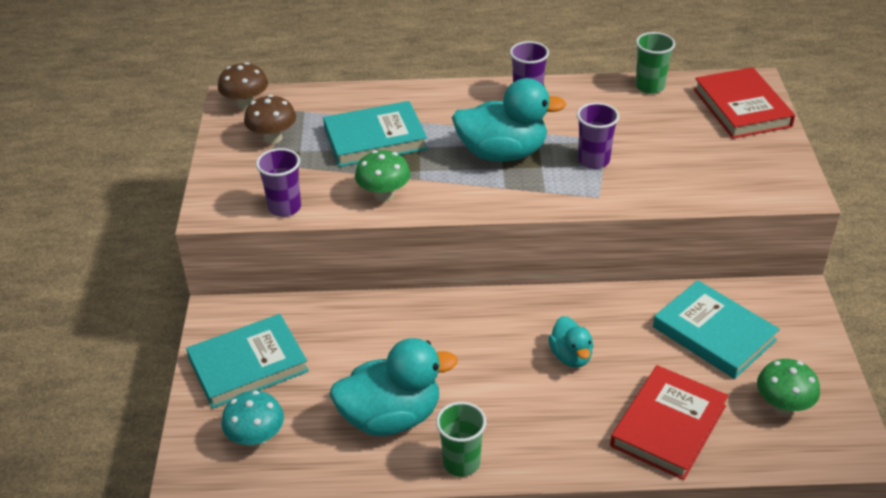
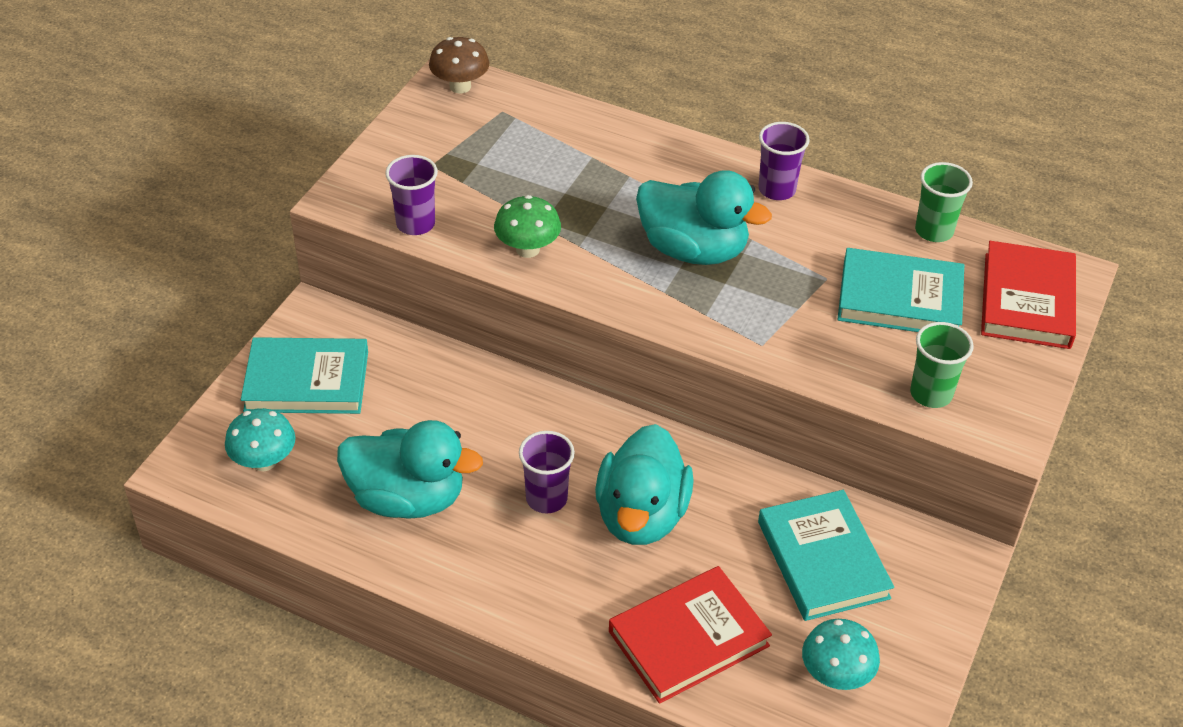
camera: 25 degrees right, 5 degrees up
(273, 138) = (460, 138): brown mushroom -> none
(375, 139) = (566, 179): turquoise book -> turquoise book (899, 298)
(461, 463) = (443, 578): green cup -> green cup (931, 394)
(571, 356) = (641, 515): turquoise duck -> turquoise duck, size x1.84
(593, 160) = (791, 298): purple cup -> purple cup (546, 498)
(782, 405) = (836, 675): green mushroom -> turquoise mushroom

